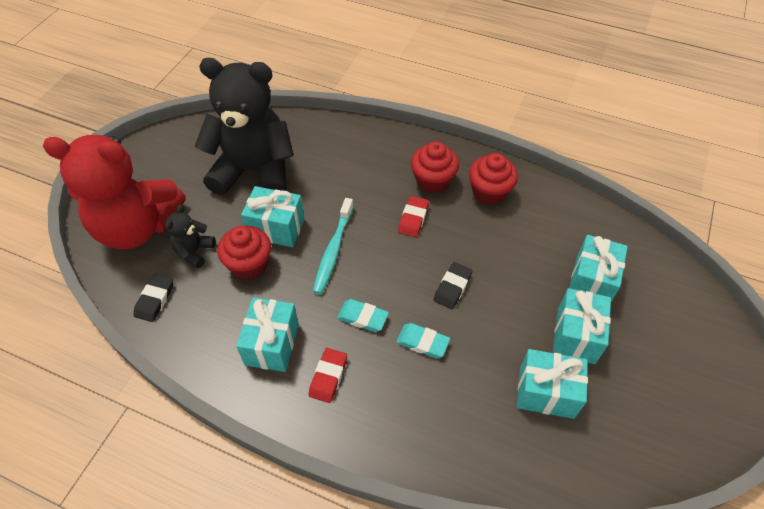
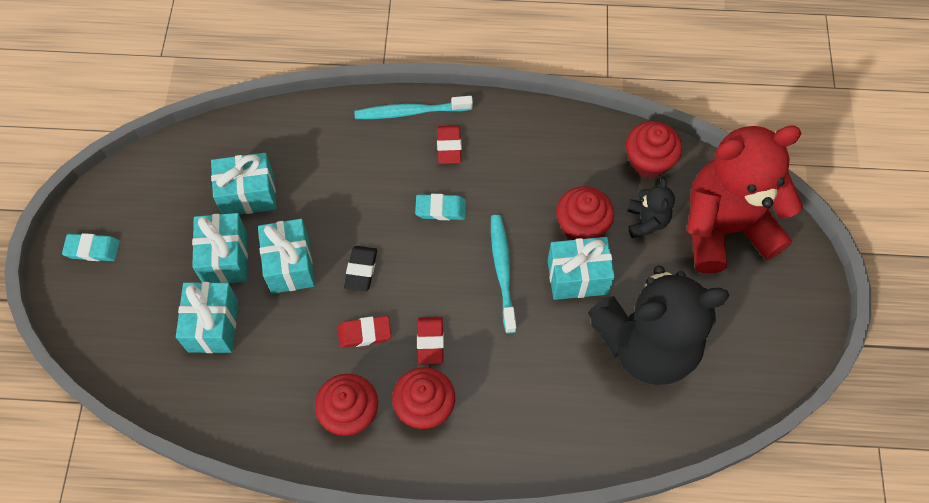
camera: 160 degrees right, 10 degrees up
(155, 300) = (648, 161): black eraser -> red cupcake
(272, 344) = (514, 157): turquoise gift -> turquoise gift (290, 265)
(351, 431) = (410, 112): none -> turquoise toothbrush
(422, 342) = (374, 204): turquoise eraser -> turquoise eraser (92, 249)
(463, 239) = (364, 333): none -> red eraser

